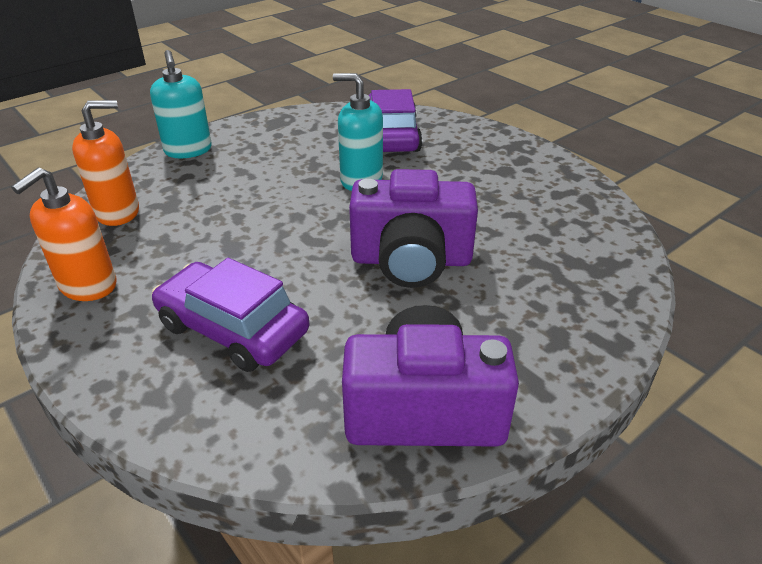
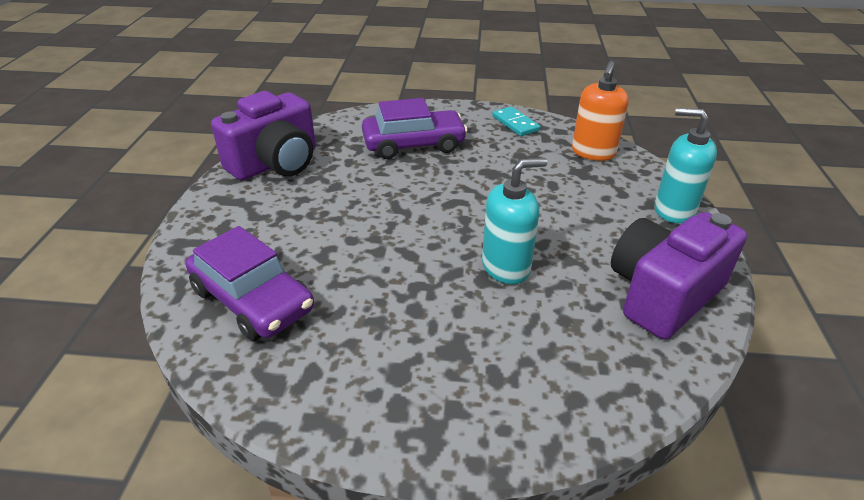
camera: 135 degrees right, 0 degrees up
(88, 286) = (515, 123): orange soap dispenser -> turquoise domino
(391, 136) = (576, 345): purple car -> purple car (253, 300)
(411, 260) = (371, 224): purple camera -> purple camera (662, 294)

